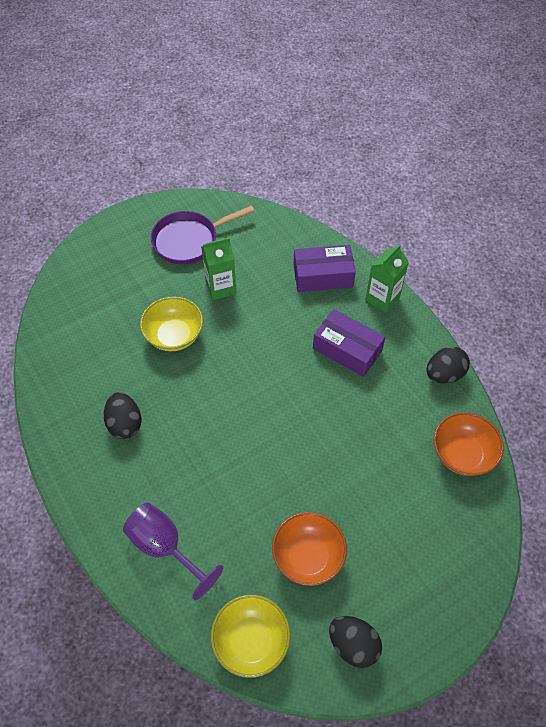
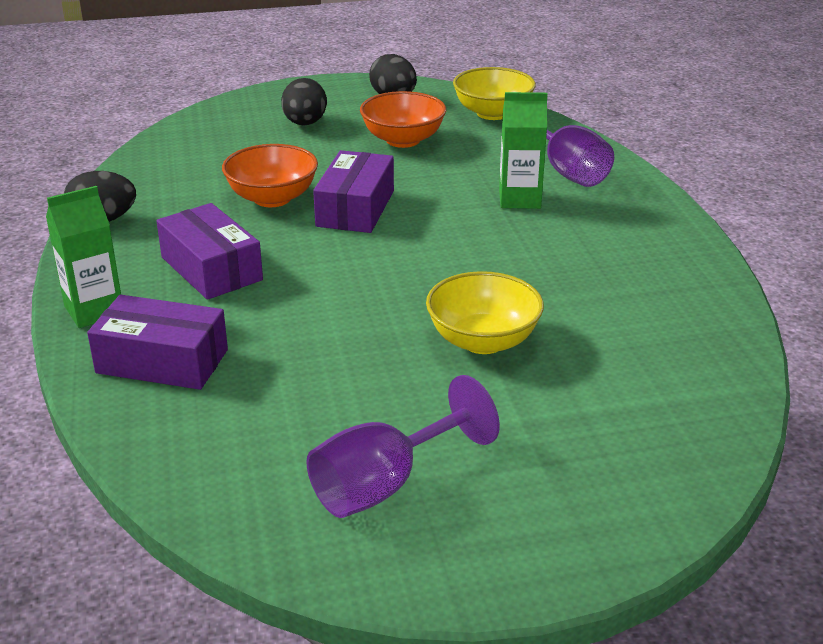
camera: 160 degrees left, 25 degrees down
(125, 424) = (594, 265): black egg -> black egg (305, 123)
(189, 240) = (385, 484): purple pan -> purple goblet
(221, 287) = (363, 387): green carton -> green carton (519, 199)
(297, 440) = (355, 208): none -> purple box
(462, 454) = (162, 164): orange bowl -> orange bowl (272, 198)

